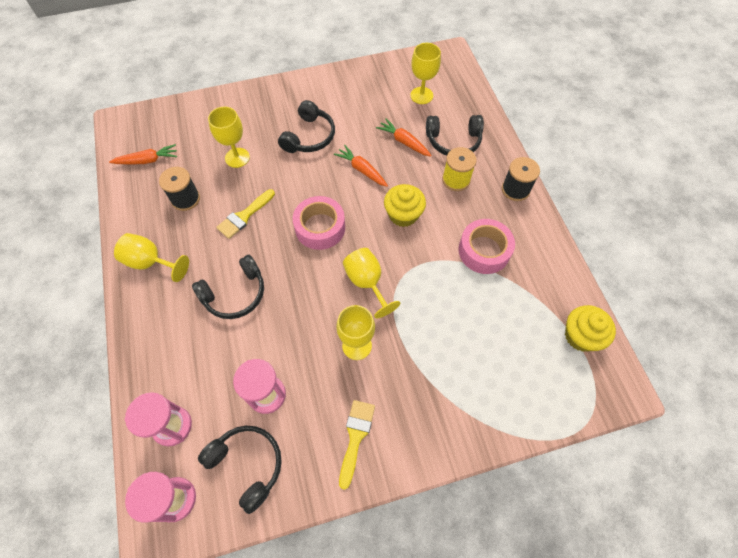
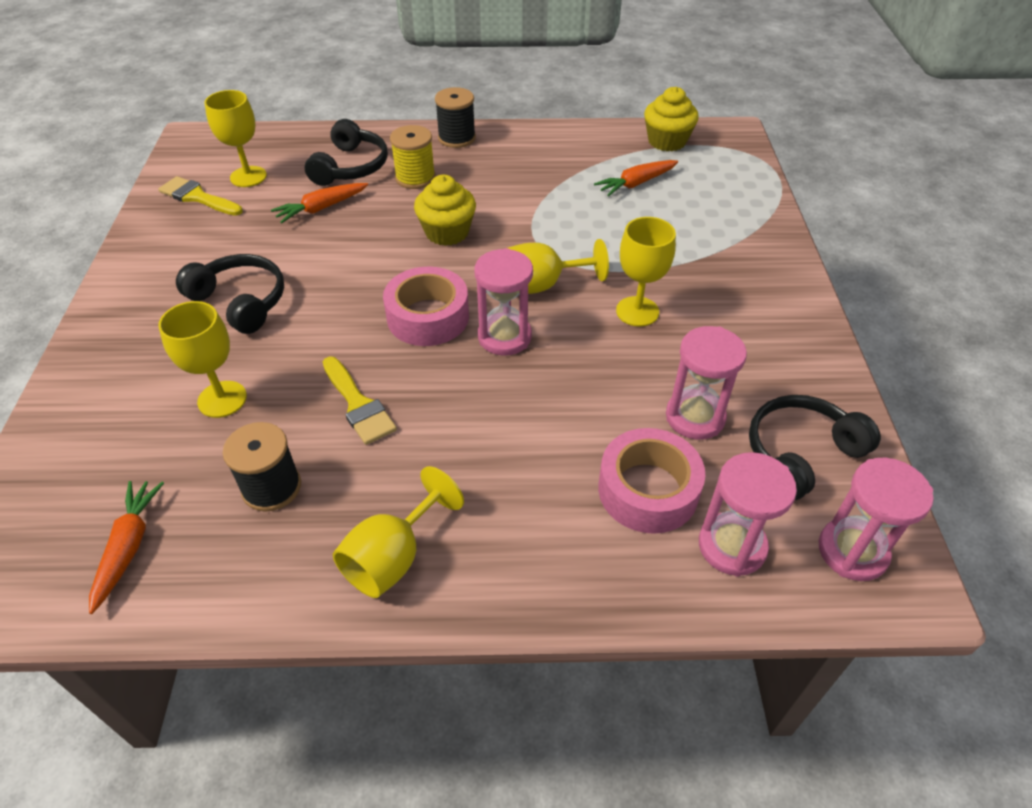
camera: 75 degrees left, 15 degrees down
(235, 294) = (509, 435): black headphones -> none
(313, 272) = (504, 337): none -> pink hourglass
(355, 437) = (767, 334): yellow brush -> yellow brush (197, 197)
(361, 170) = (345, 257): orange carrot -> orange carrot (636, 184)
(484, 251) = (534, 179): pink tape -> pink tape (648, 490)

